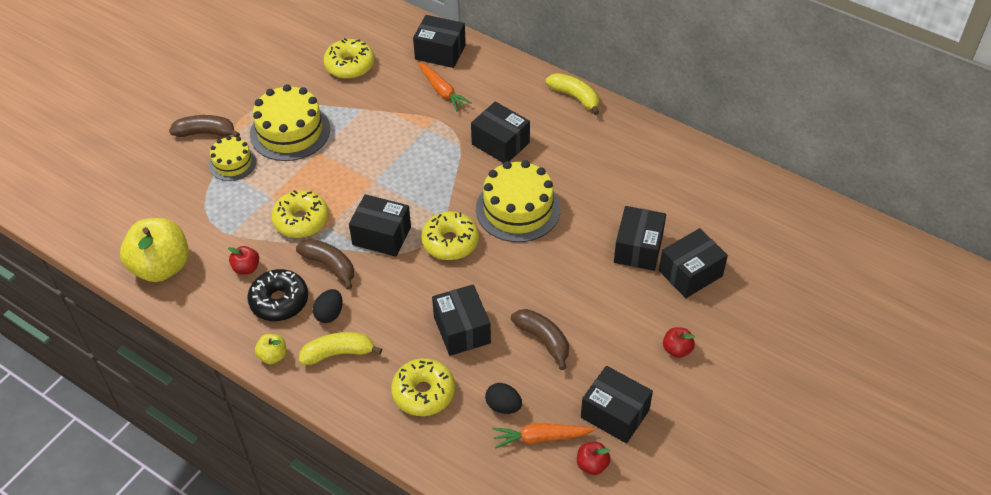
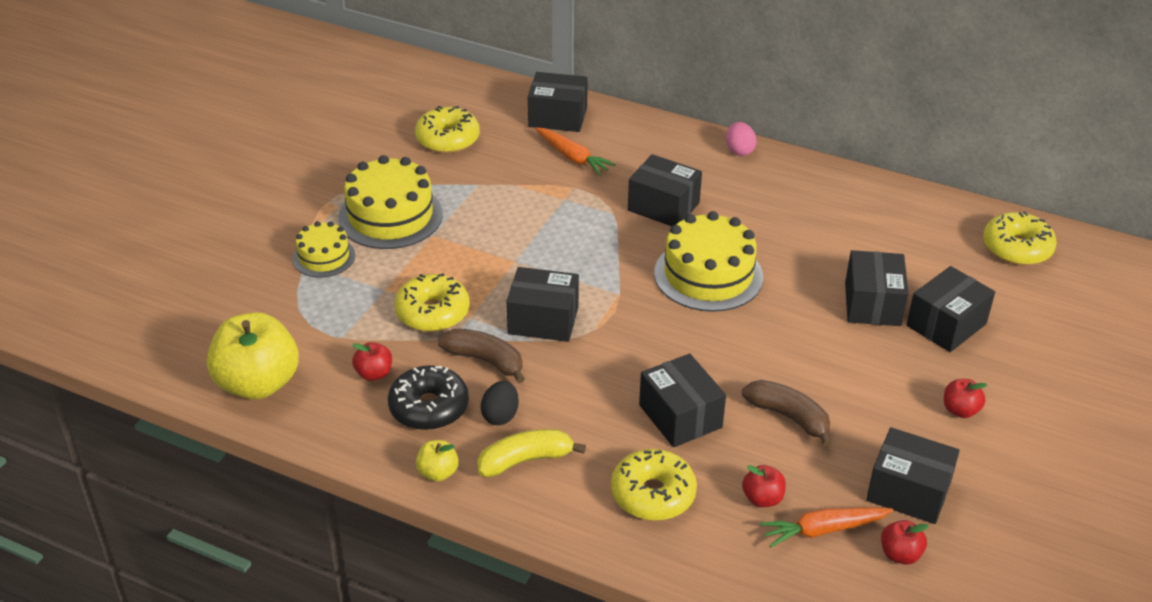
camera: 10 degrees left, 10 degrees down
(206, 133) = (279, 226): brown banana -> none
(450, 242) = (634, 319): yellow donut -> yellow donut (1016, 248)
(503, 406) = (762, 499): black egg -> red apple
(575, 97) = (739, 150): yellow banana -> pink egg

